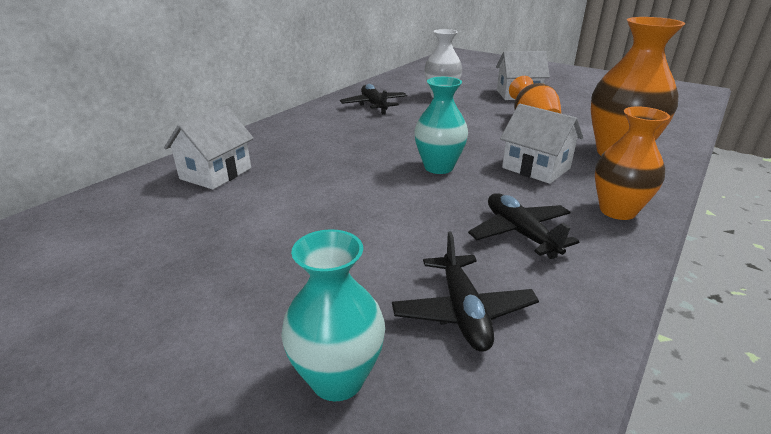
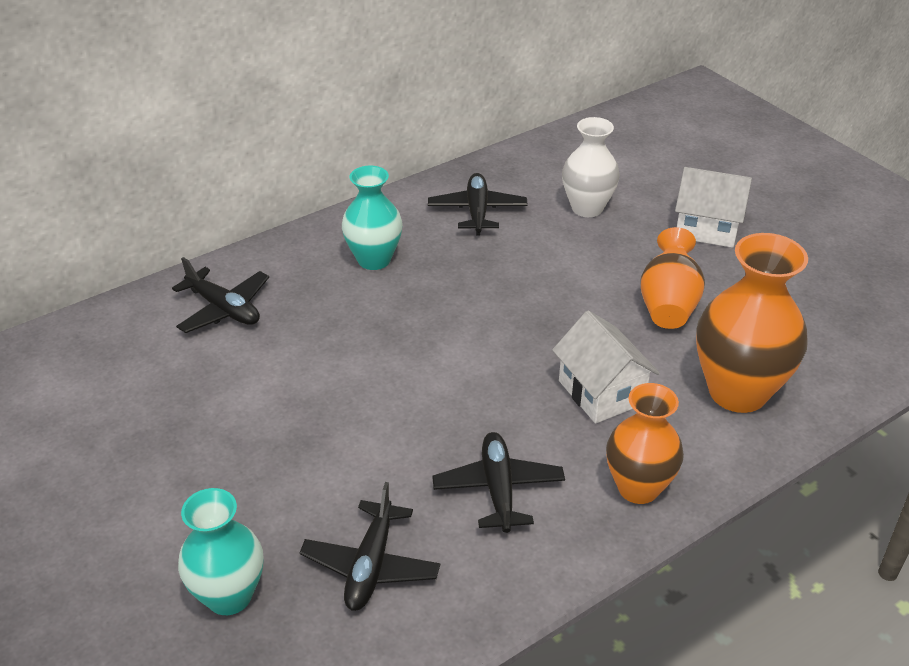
camera: 20 degrees right, 10 degrees up
(216, 173) = (224, 309): white house -> black plane
(438, 167) = (481, 361): turquoise vase -> turquoise vase (374, 259)

